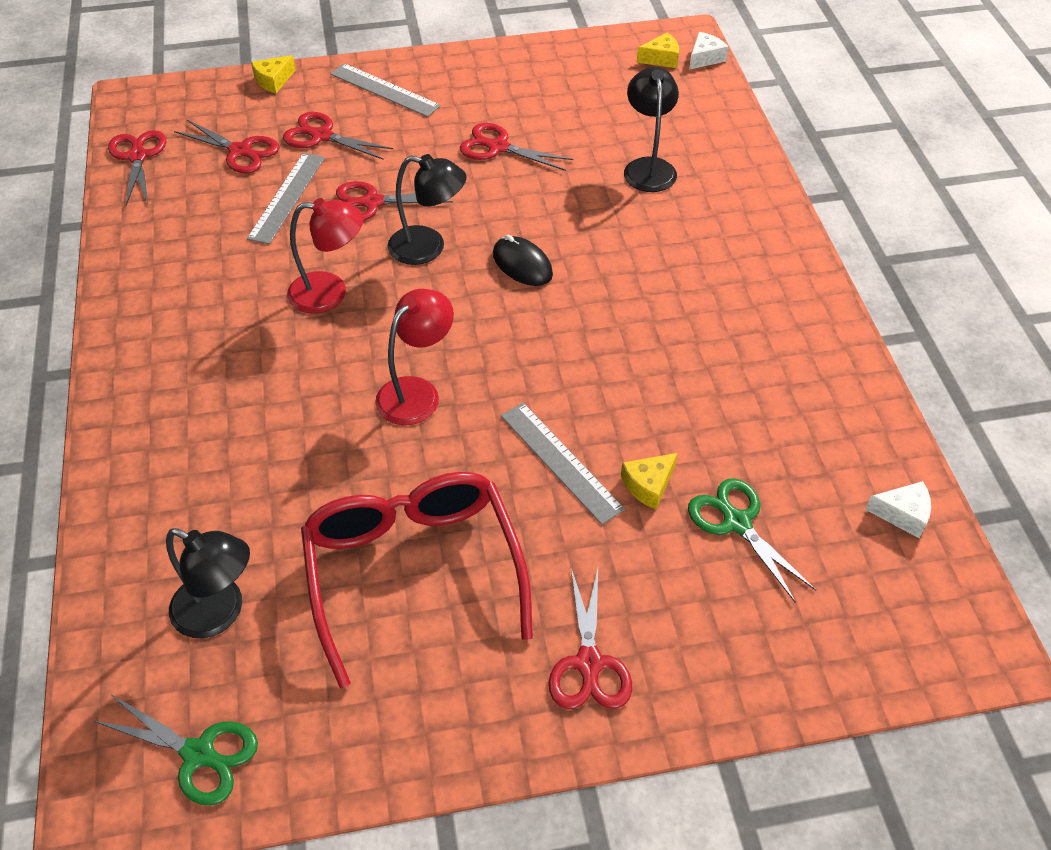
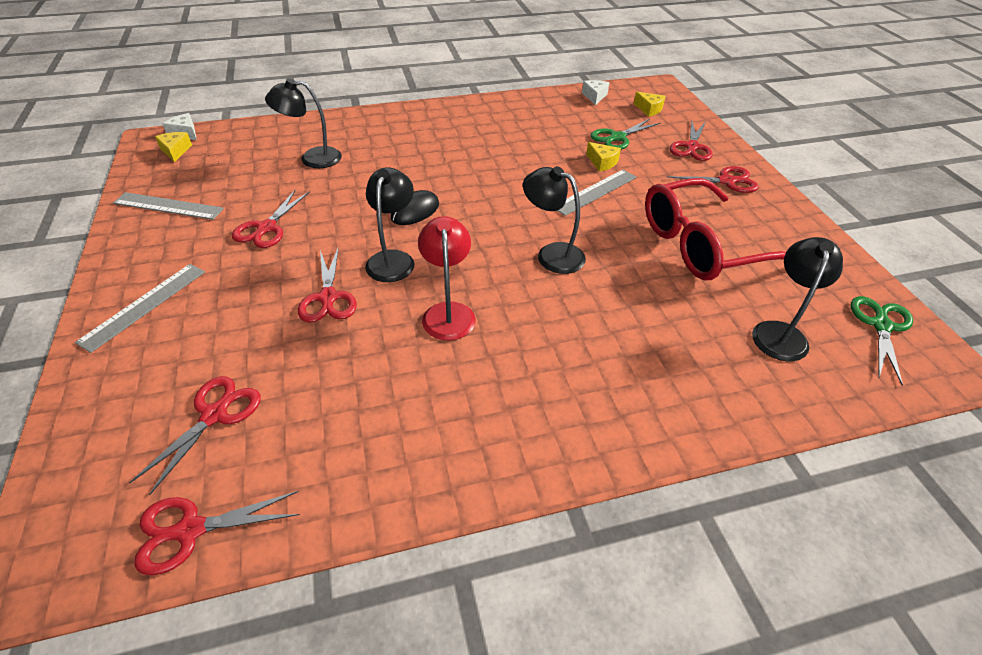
camera: 95 degrees left, 5 degrees down
(273, 81) = (76, 405): yellow cheese -> yellow cheese (649, 109)
(287, 197) = (308, 360): grey ruler -> grey ruler (168, 206)
(322, 136) = (209, 346): red scissors -> red scissors (691, 147)
(417, 392) = (552, 254): red lamp -> black lamp

